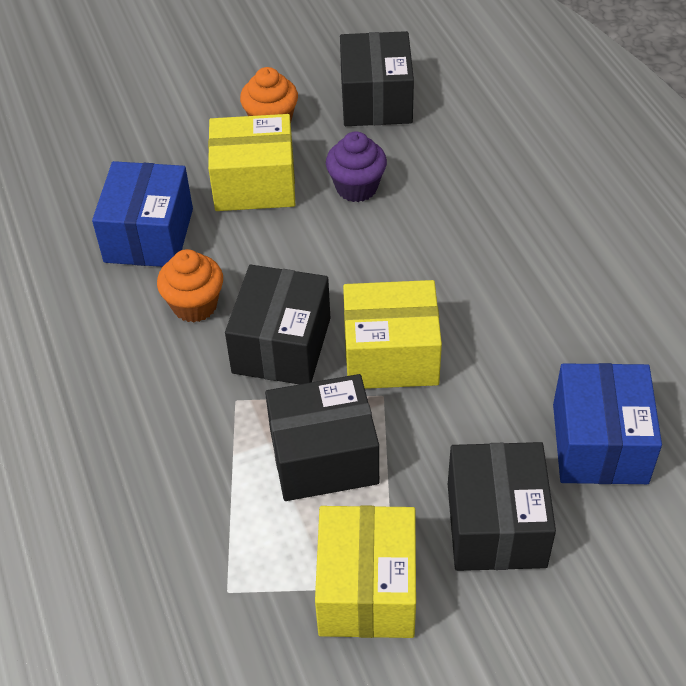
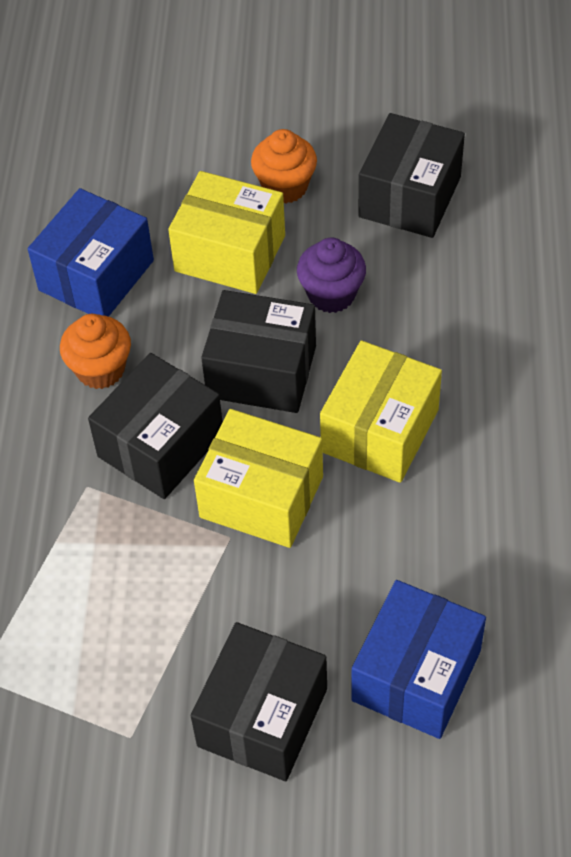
camera: 25 degrees right, 5 degrees up
(323, 457) = (137, 579): black box -> black box (261, 371)
(367, 589) = (104, 729): yellow box -> yellow box (380, 431)

